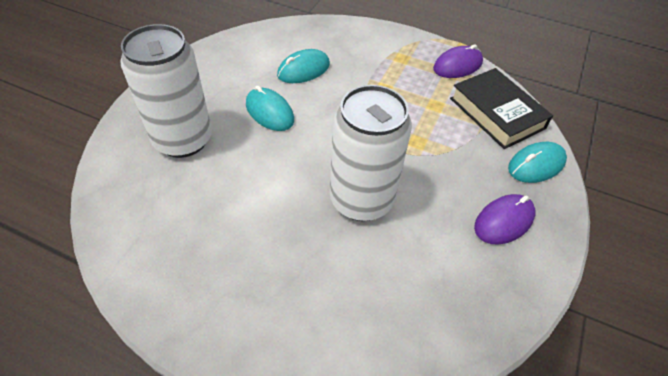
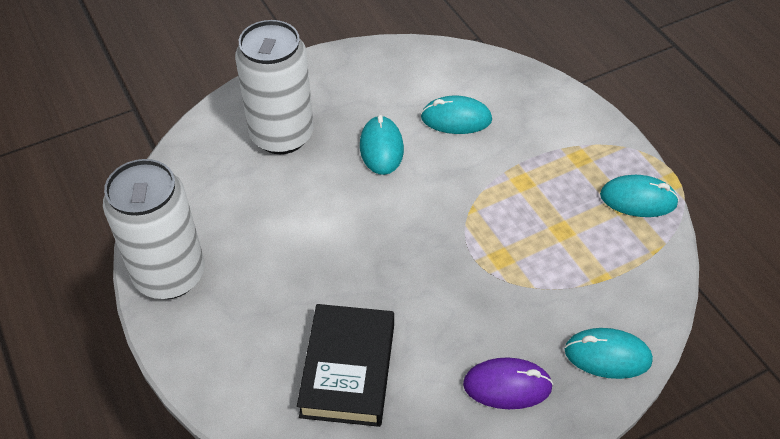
camera: 40 degrees right, 0 degrees up
(361, 200) = (388, 281): white can -> white can (170, 275)
(457, 66) = (638, 199): purple mouse -> turquoise mouse
(497, 113) = (625, 277): black book -> black book (348, 369)

